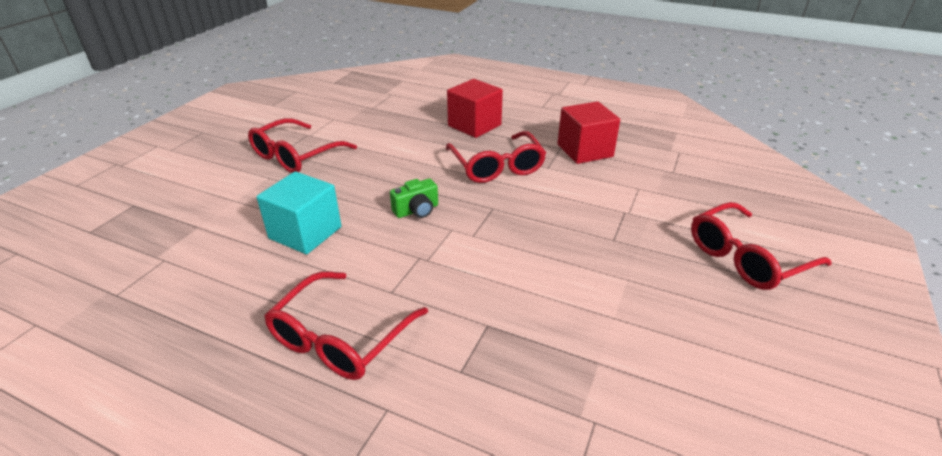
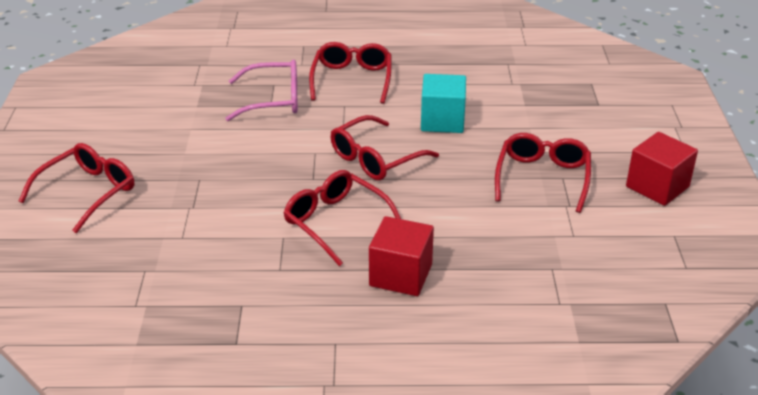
camera: 155 degrees right, 0 degrees up
(416, 210) = (375, 159): green camera -> red glasses
(478, 334) = (273, 100): none -> pink glasses
(584, 151) = (250, 272): red cube -> red cube (657, 187)

